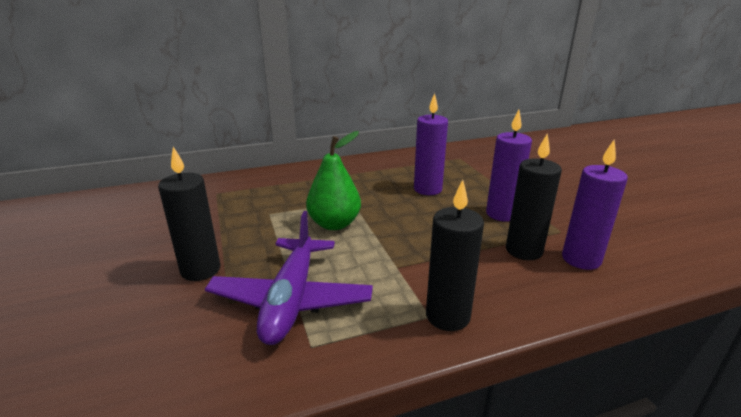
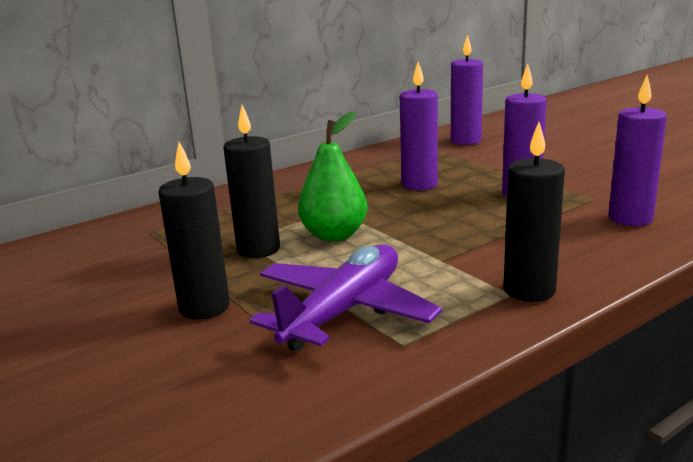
camera: 15 degrees left, 5 degrees down
(291, 300) = (344, 311): purple plane -> purple plane turned 135 degrees counterclockwise
(489, 155) = (465, 141): none -> purple candle
(524, 250) = (567, 222): black candle -> black candle (258, 249)

